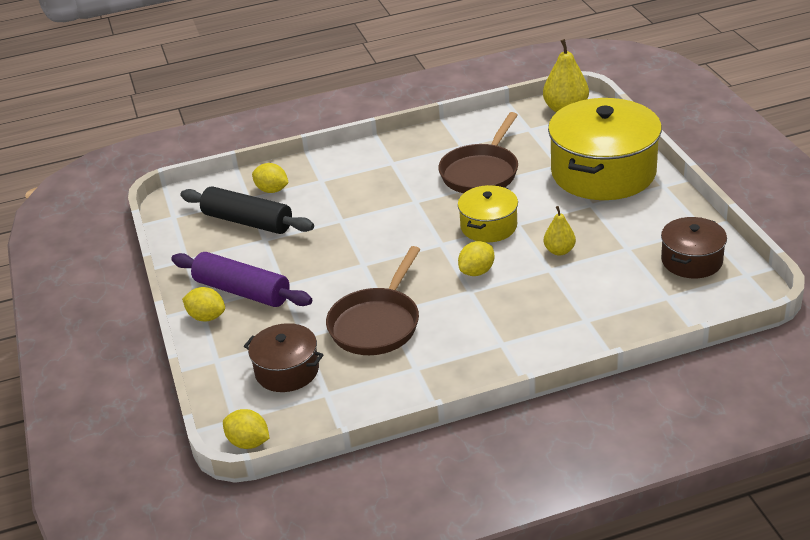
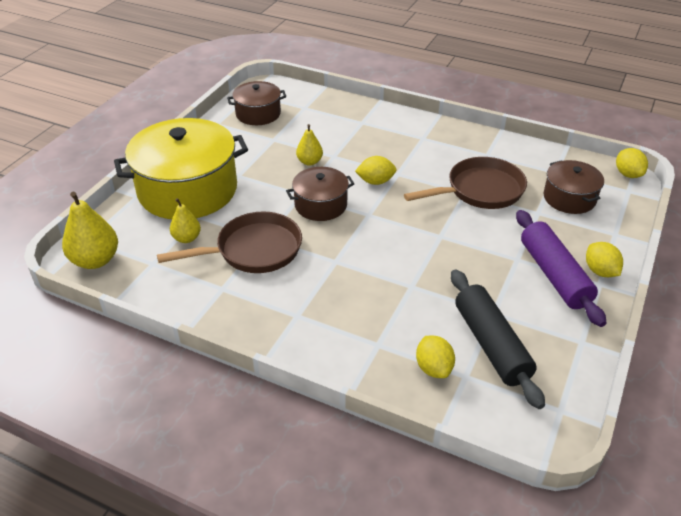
camera: 140 degrees left, 5 degrees up
(488, 226) = (320, 205): yellow pot -> brown pot
(538, 151) = (187, 238): none -> yellow pear

